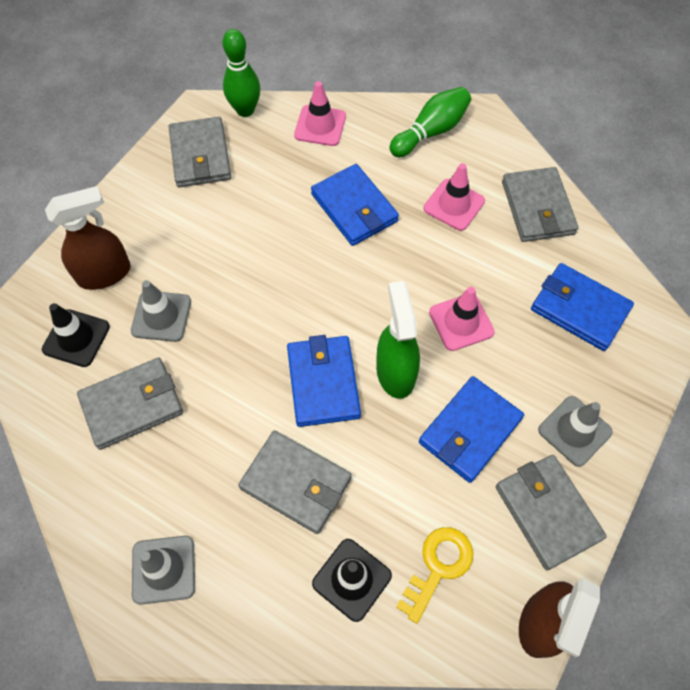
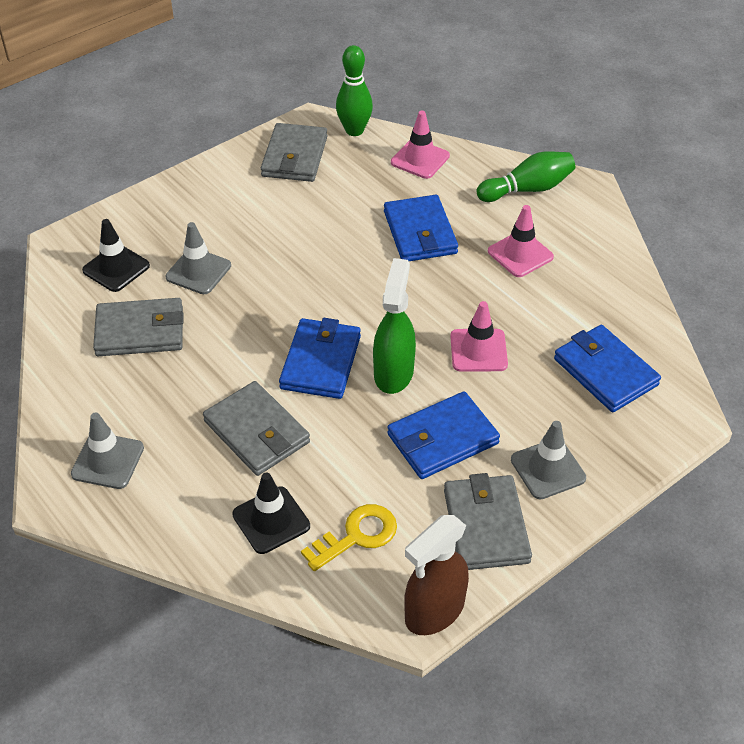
camera: 20 degrees right, 15 degrees down
(105, 274) = (164, 226): brown spray bottle -> none
(537, 208) = (605, 277): grey wallet -> none

